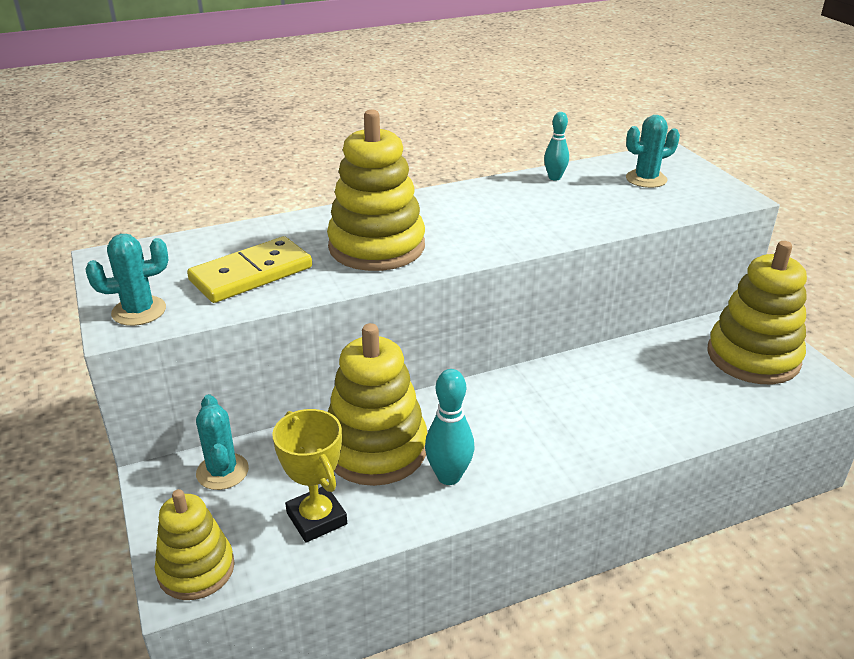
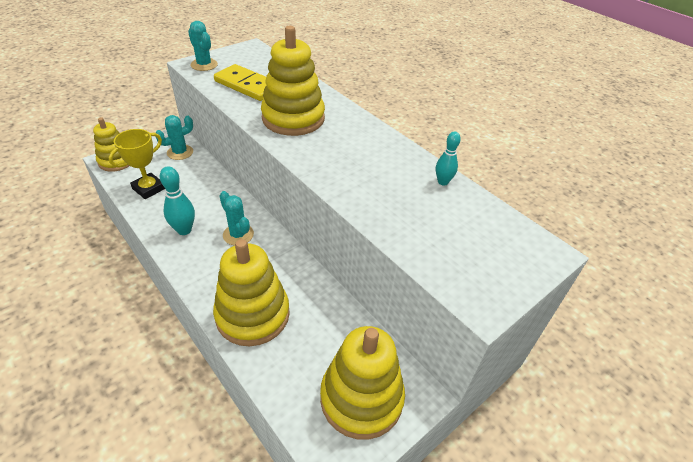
camera: 70 degrees right, 10 degrees up
(375, 449) = (203, 198): yellow stacking toy -> yellow stacking toy (252, 315)
(646, 179) = (477, 237): turquoise cactus -> turquoise cactus (238, 234)

